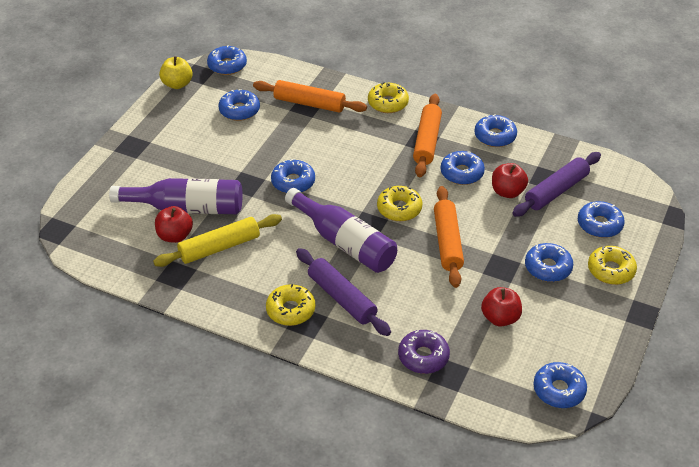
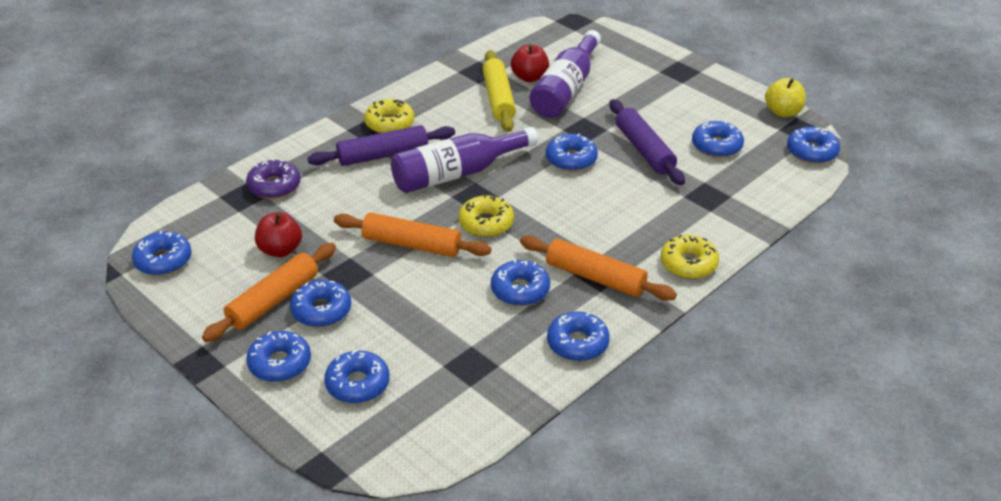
camera: 110 degrees right, 5 degrees down
(309, 103) = (711, 199): orange rolling pin -> orange rolling pin (273, 300)
(507, 192) = (464, 319): red apple -> none
(556, 191) = (441, 365): purple rolling pin -> purple rolling pin (644, 150)
(611, 270) = (280, 363): yellow donut -> blue donut

